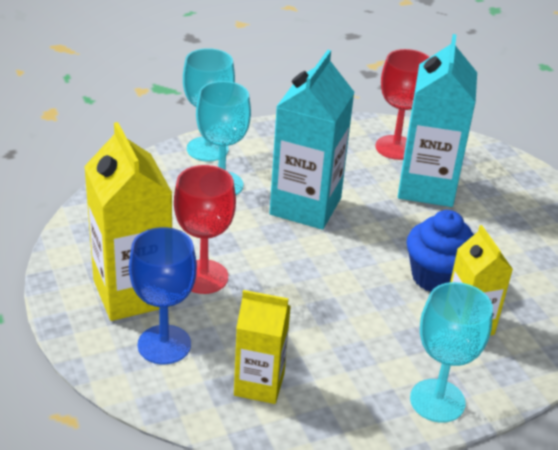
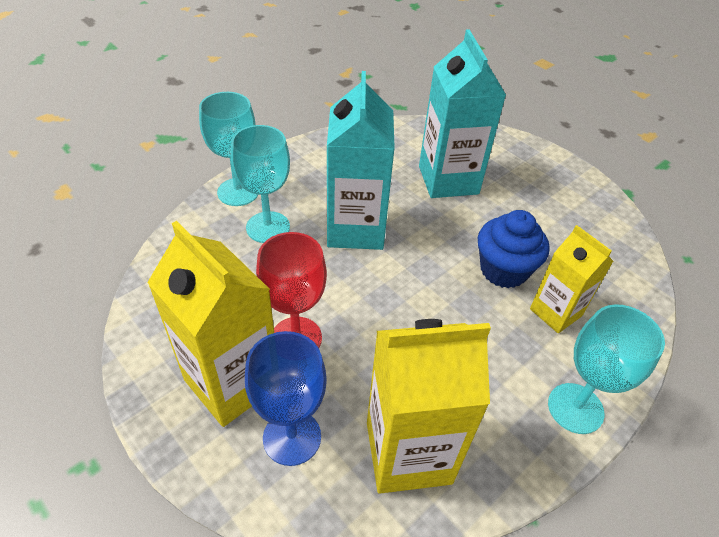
camera: 20 degrees left, 10 degrees up
(259, 384) = (408, 452): yellow carton -> yellow carton, size x1.64
(395, 147) = (403, 148): red goblet -> none

